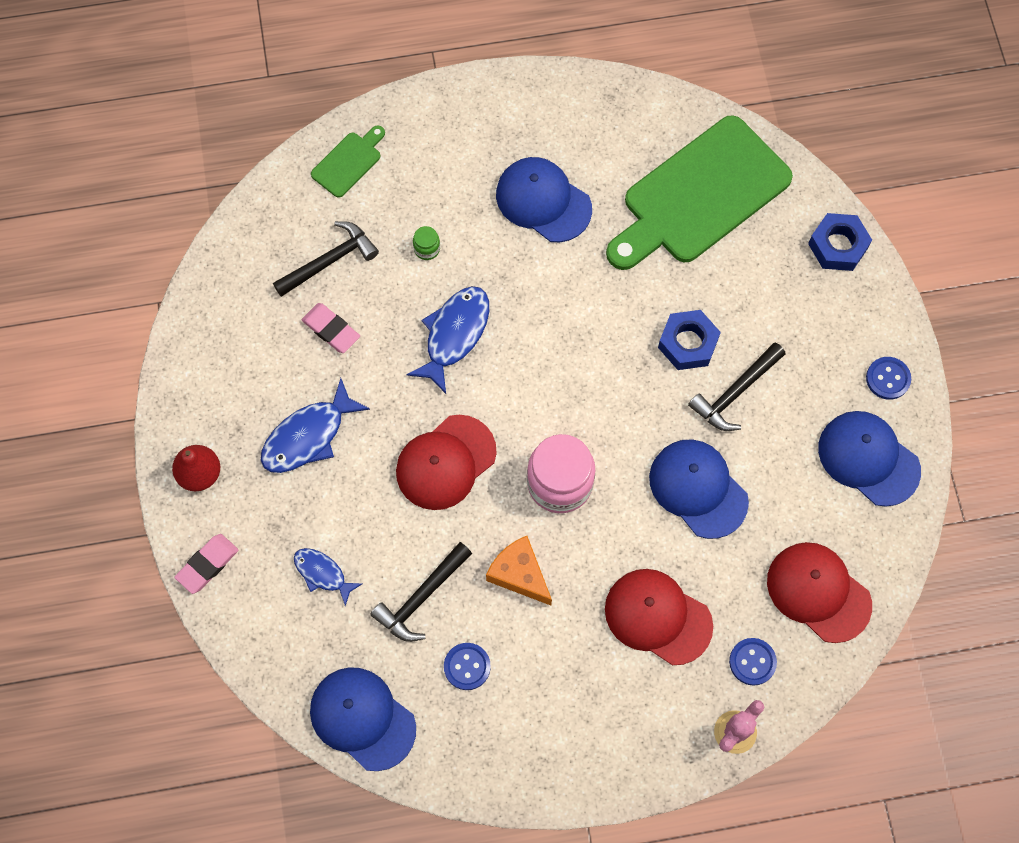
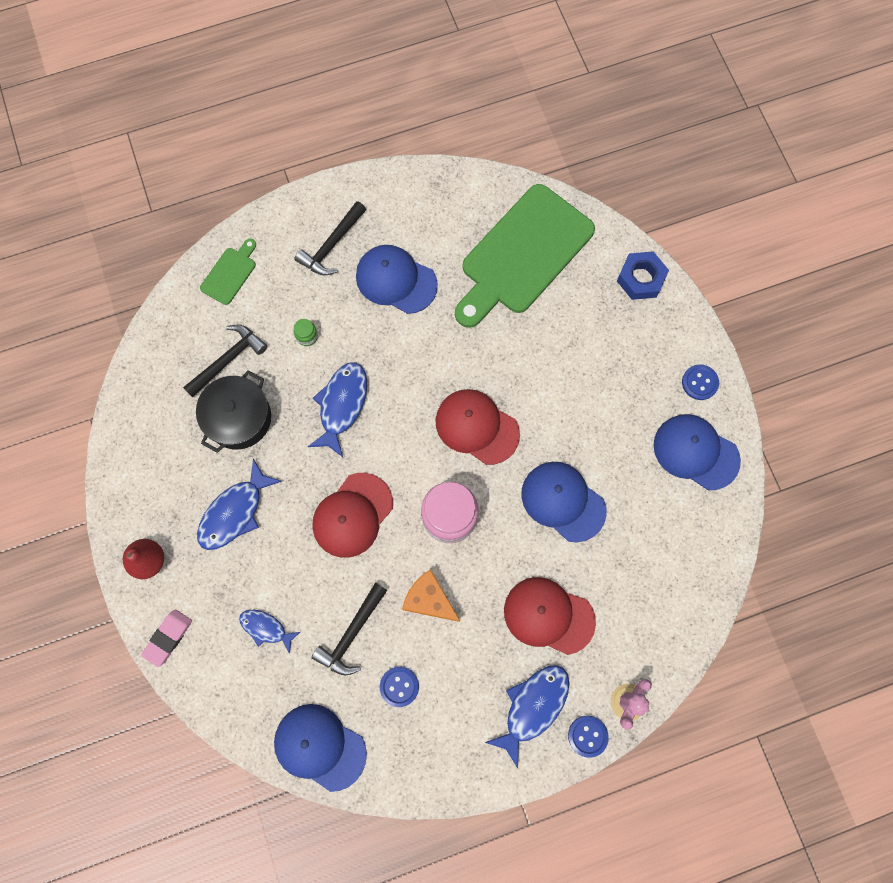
camera: 10 degrees left, 5 degrees up
(331, 330) = (239, 418): pink eraser -> black pot
(621, 718) = (533, 707): none -> blue fish
(688, 343) = (534, 380): blue nut -> none
(735, 393) = (579, 415): black hammer -> black hammer (332, 245)
(752, 662) = (632, 640): blue button -> blue button (587, 736)
(818, 592) = (675, 571): red cap -> red cap (477, 427)

